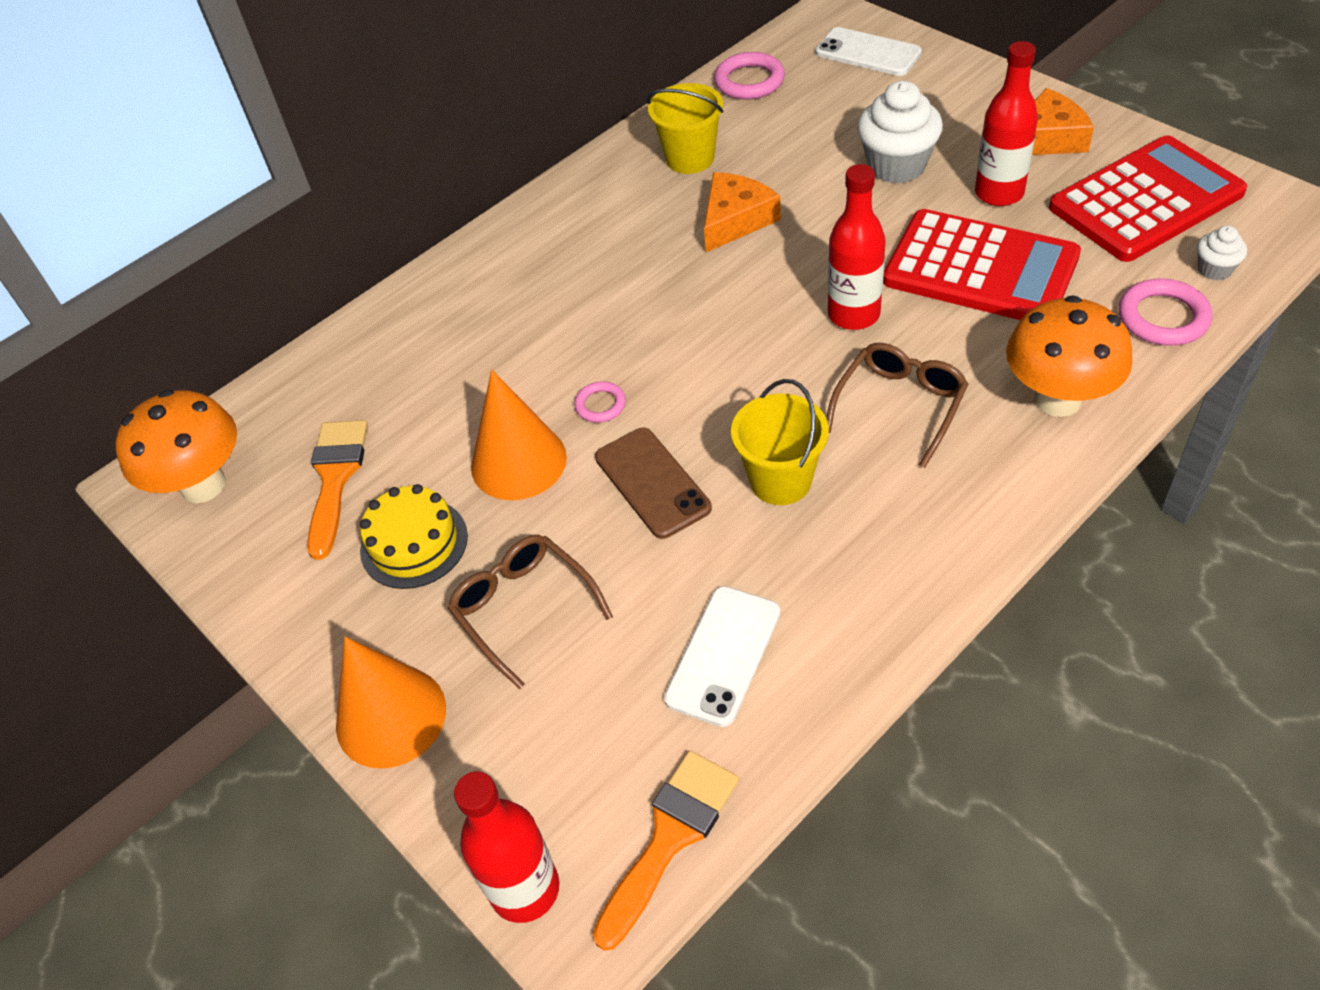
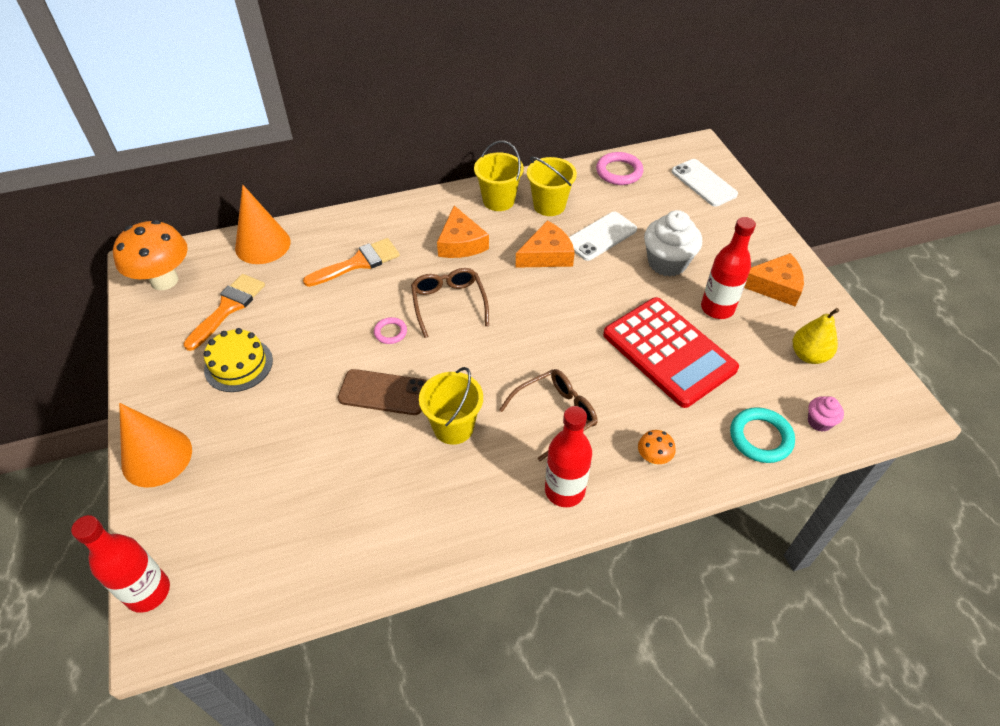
camera: 20 degrees right, 0 degrees up
(518, 461) = (324, 344): orange cone -> orange cone (262, 245)
(522, 608) = (264, 431): brown glasses -> brown glasses (448, 303)
(607, 253) = (461, 243): none -> orange cheese
(616, 179) = (498, 200): none -> yellow bucket
(652, 483) = (383, 392): brown phone -> brown phone turned 75 degrees counterclockwise
(670, 837) = (239, 606): orange brush -> orange brush (358, 263)
(723, 655) = (345, 515): white phone -> white phone (601, 236)
(853, 314) = (571, 345): red bottle -> red bottle (564, 490)
(1057, 399) = (653, 458): orange mushroom -> orange mushroom, size x0.45
(1146, 200) = (808, 355): red calculator -> yellow pear
(1163, 317) = (760, 438): pink ring -> turquoise ring
(1214, 269) = (819, 422): white cupcake -> pink cupcake

